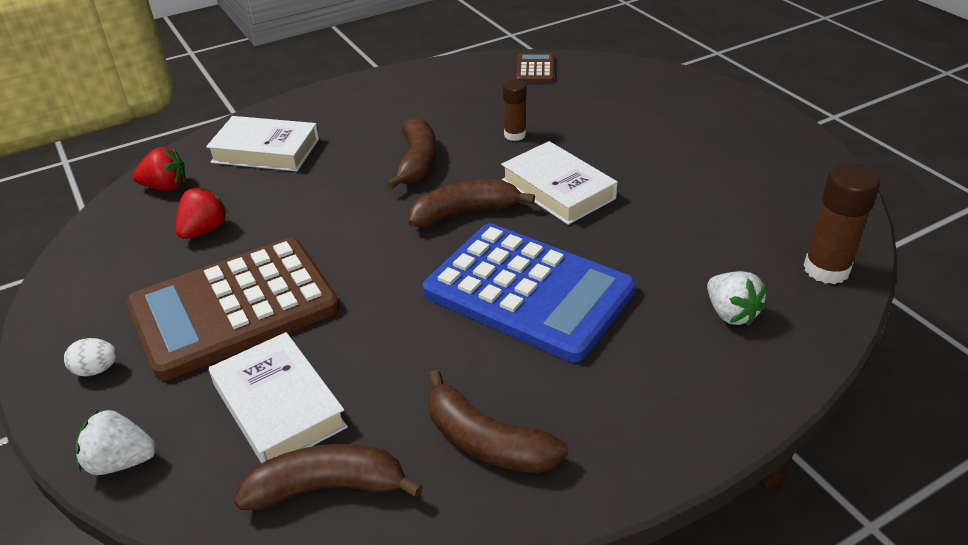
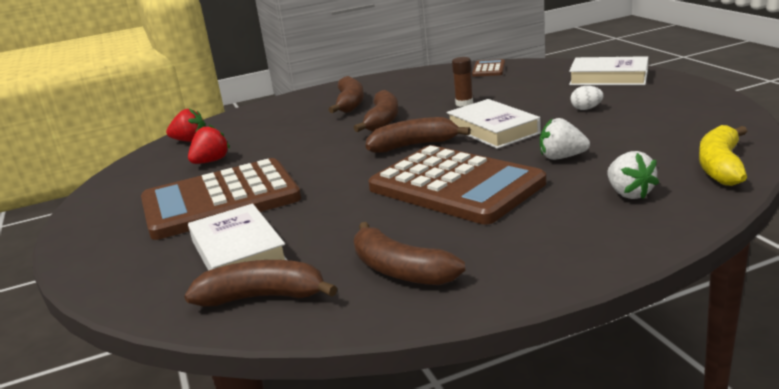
camera: 10 degrees right, 15 degrees down
(96, 370) = (108, 235): white egg -> white egg (586, 109)
(121, 461) = (109, 283): white strawberry -> white strawberry (562, 157)
(265, 151) = (269, 120): white book -> white book (608, 78)
(368, 125) = (350, 104): none -> brown banana
(528, 292) = (455, 186): blue calculator -> brown calculator
(826, 269) = (721, 166): brown glue stick -> yellow banana

